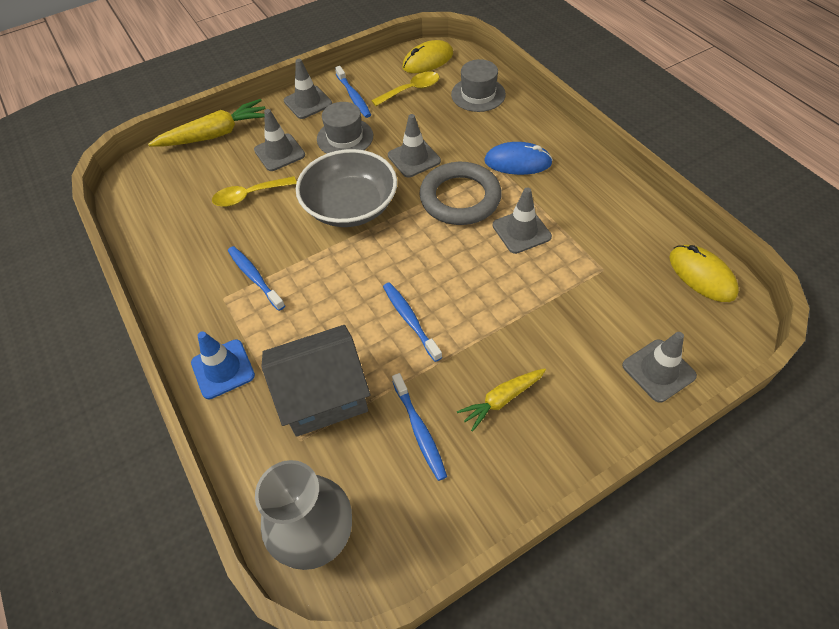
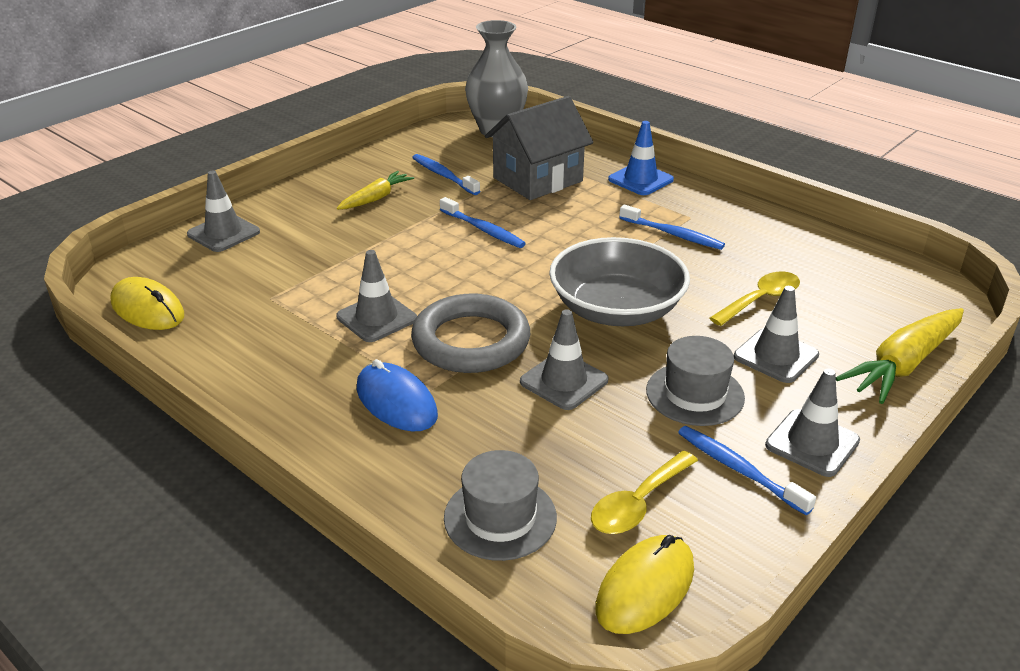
camera: 160 degrees right, 20 degrees down
(517, 162) = (396, 402): blue mouse -> blue mouse turned 60 degrees clockwise

